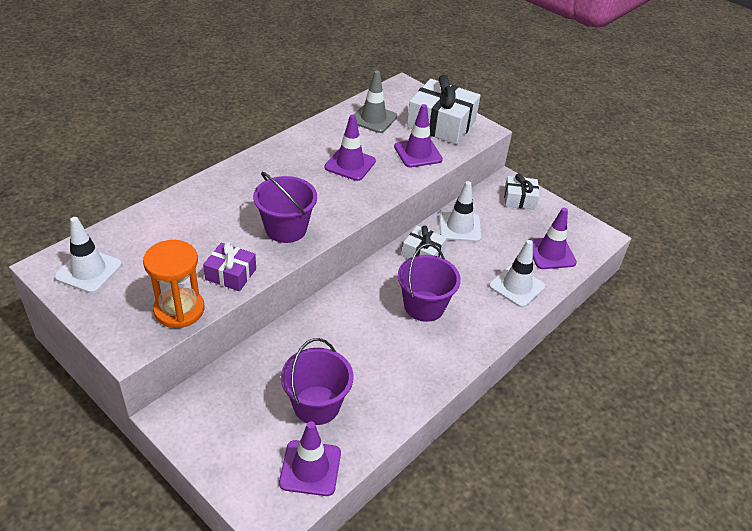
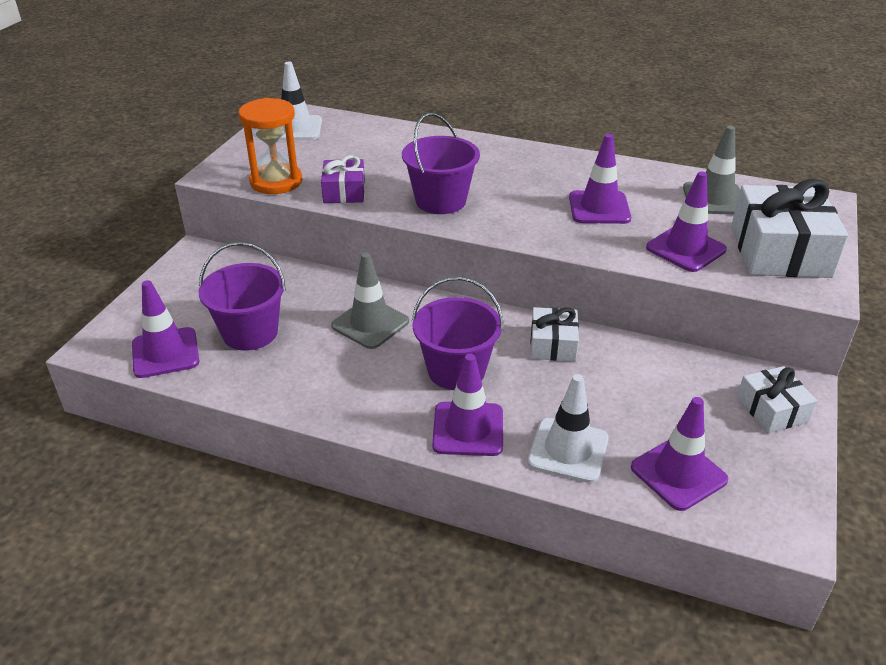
camera: 70 degrees right, 5 degrees down
(348, 332) = (370, 324): none -> grey traffic cone
(459, 227) = (639, 363): white traffic cone -> none
(481, 321) = (468, 429): none -> purple traffic cone

